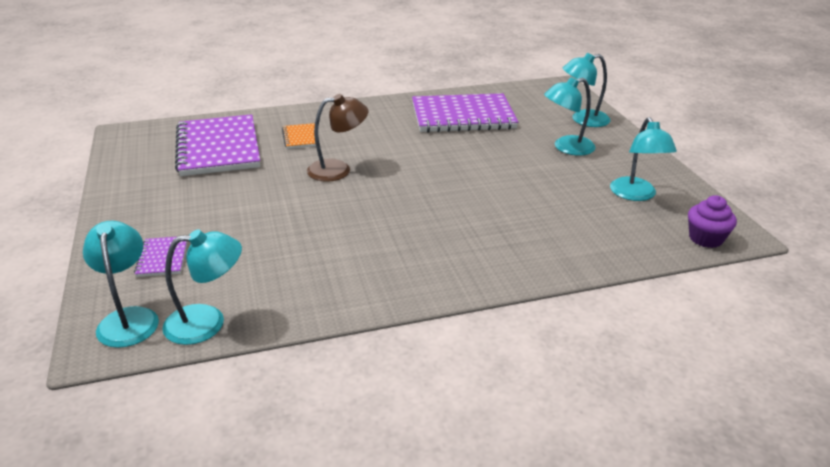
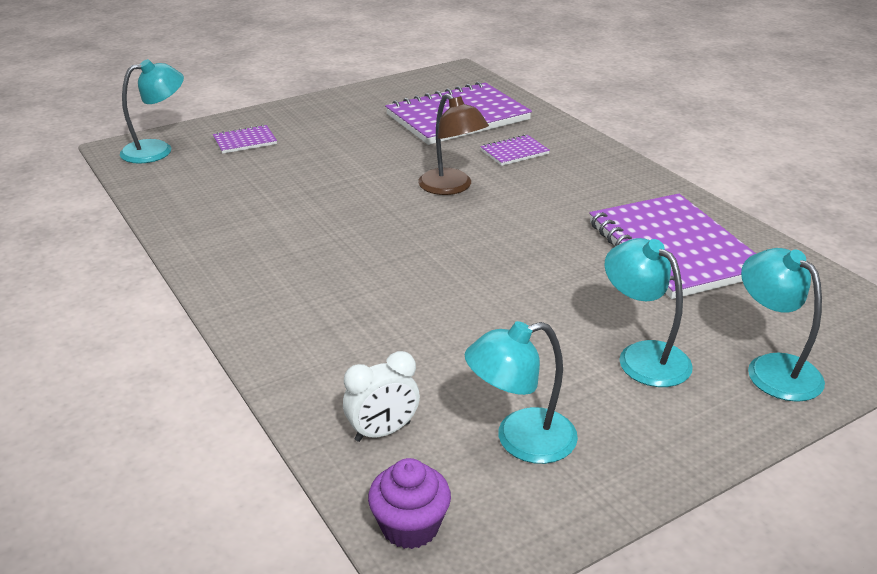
camera: 75 degrees right, 0 degrees up
(207, 322) = (154, 181): turquoise lamp -> none
(300, 137) = (514, 152): orange notebook -> purple notebook
(626, 237) = (383, 432): none -> white clock

